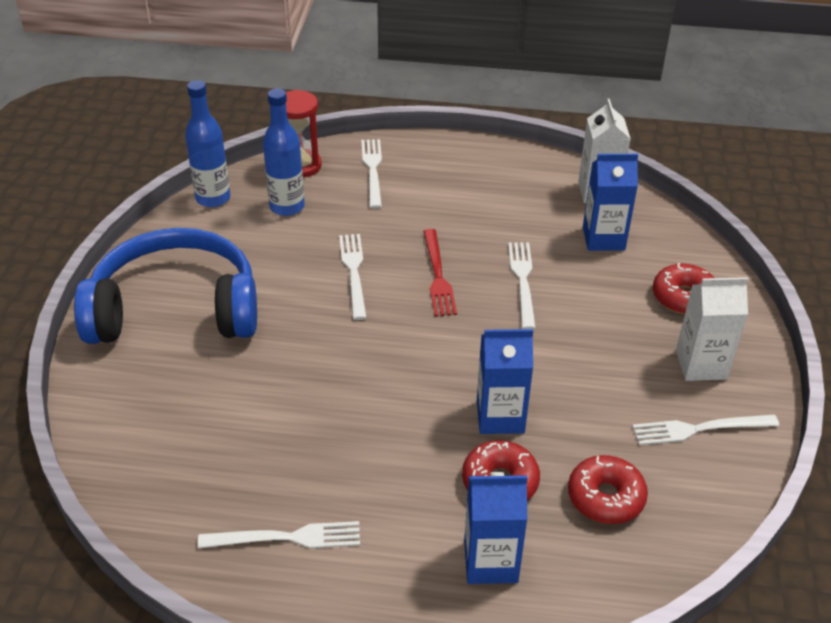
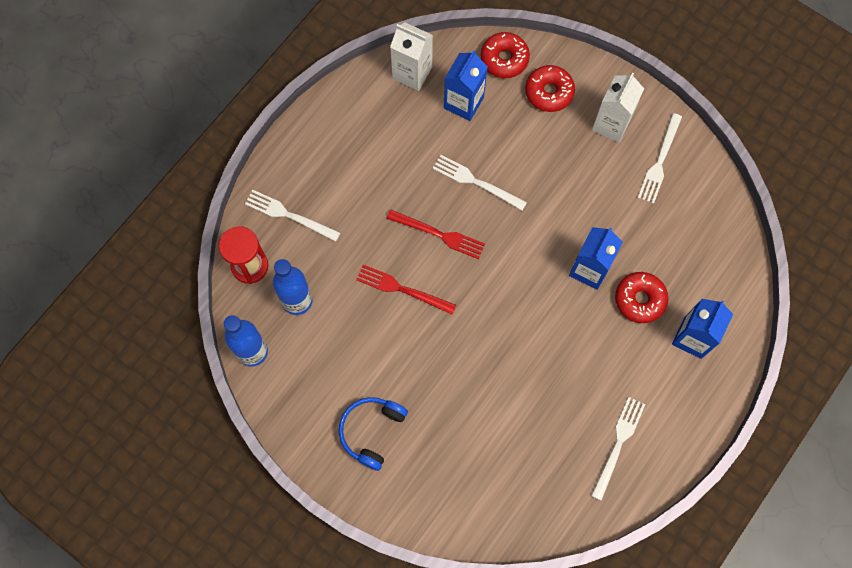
camera: 60 degrees left, 30 degrees up
(175, 309) = (371, 431): blue headphones -> blue headphones, size x0.50
(354, 272) = (402, 289): white fork -> red fork
(605, 497) = (681, 247): red donut -> red donut (504, 59)

